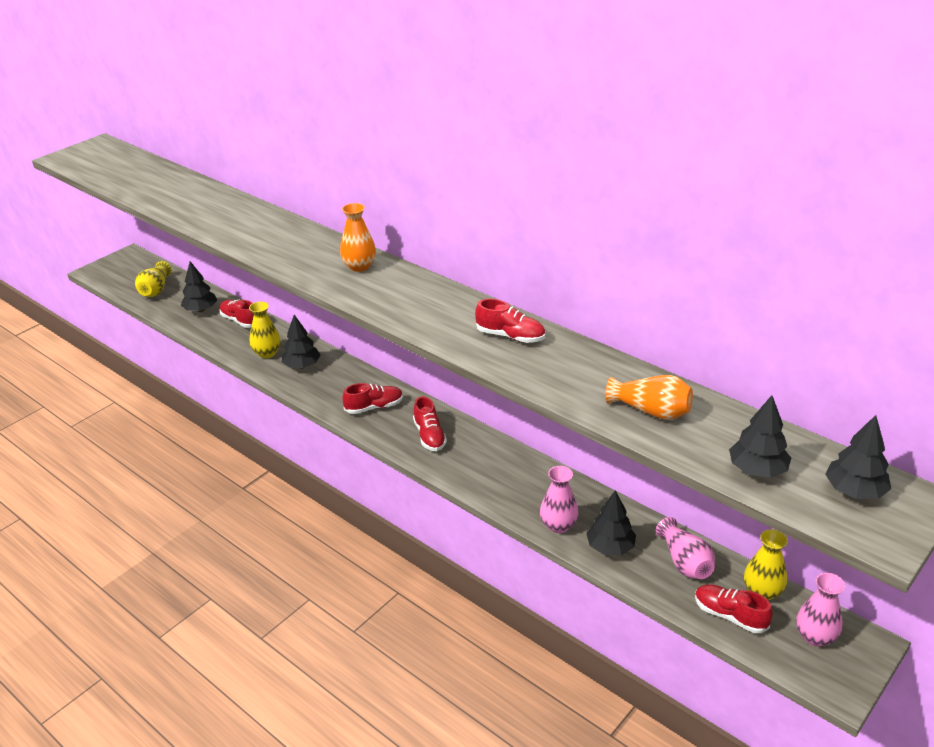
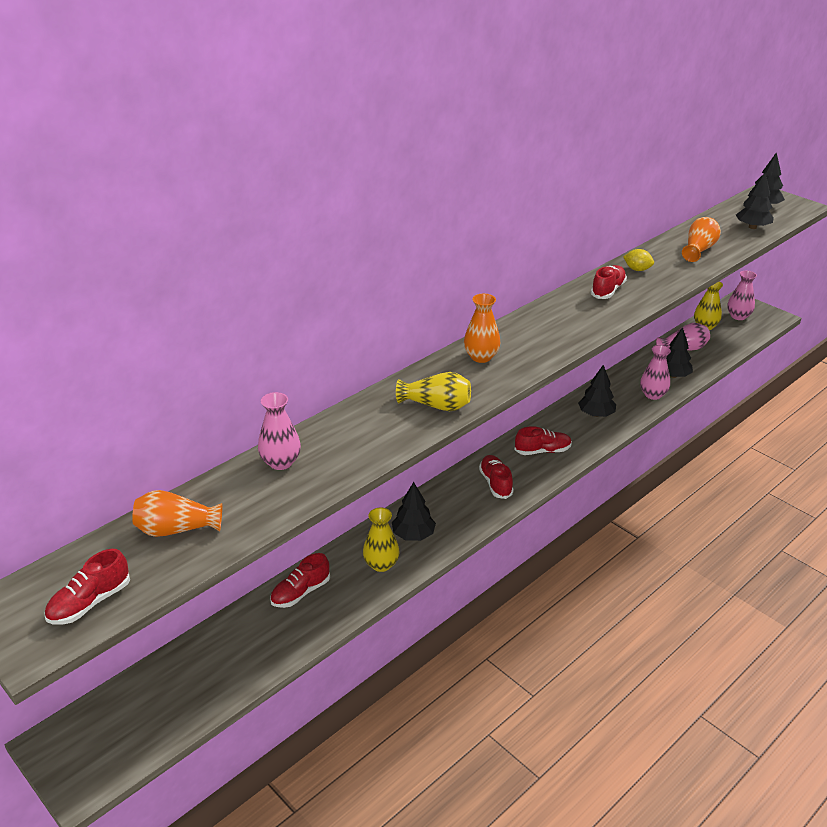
camera: 85 degrees left, 0 degrees up
(149, 177) = (176, 529): none -> orange vase
(155, 290) = (182, 692): yellow vase -> yellow vase (436, 405)
(201, 310) = (259, 634): black tree -> black tree (596, 414)
(213, 199) = (281, 462): none -> pink vase
(572, 358) = (637, 269): none -> yellow lemon
(730, 615) = (728, 340): red shoe -> red shoe (90, 602)

